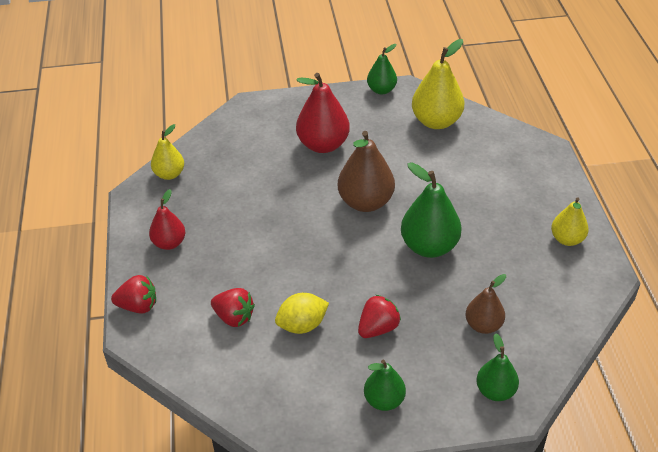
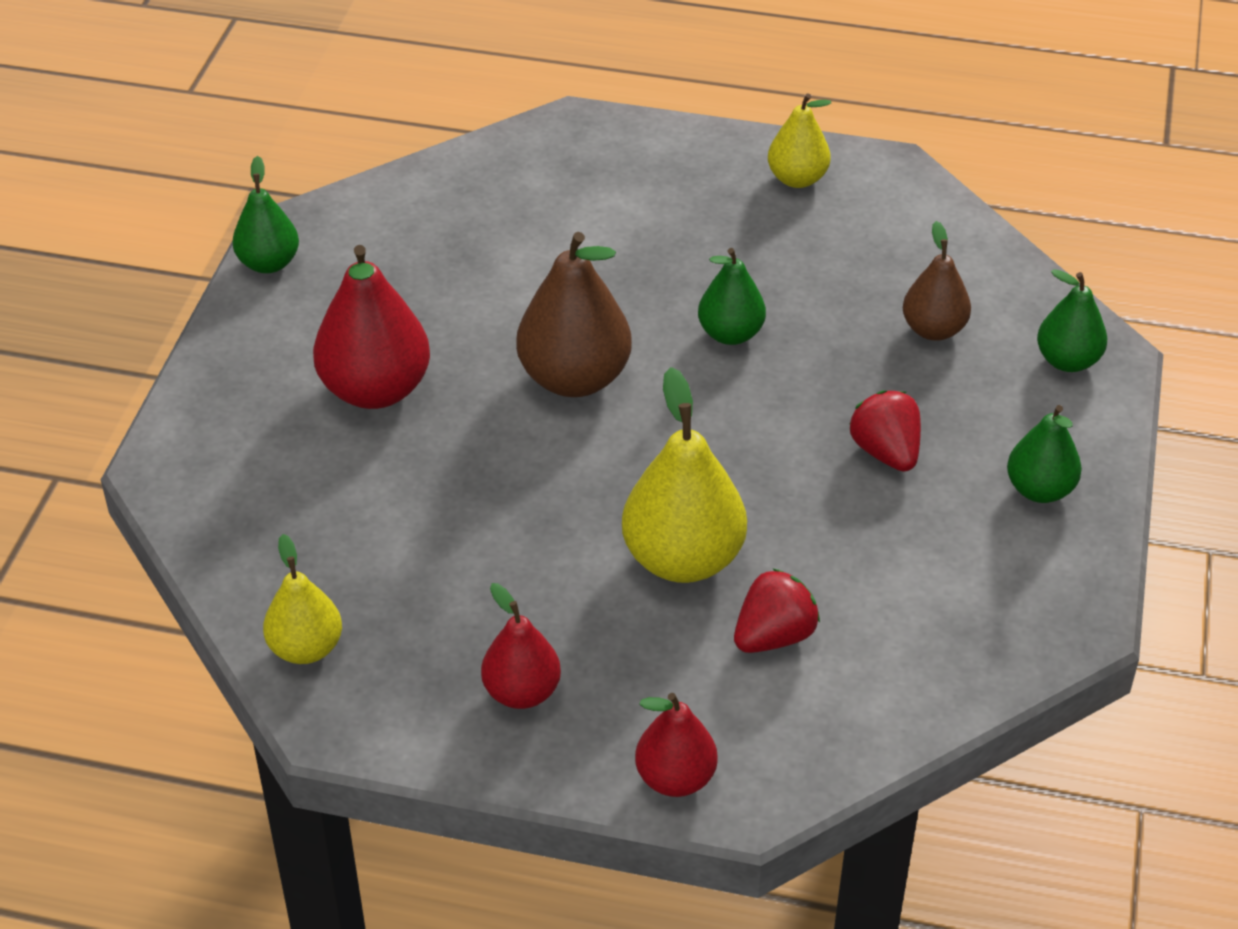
camera: 70 degrees left, 0 degrees up
(138, 306) = (675, 778): red strawberry -> red pear
(302, 325) = (836, 546): yellow lemon -> none
(429, 246) = (730, 334): green pear -> green pear, size x0.60
(436, 121) = (415, 223): yellow pear -> yellow pear (683, 559)

